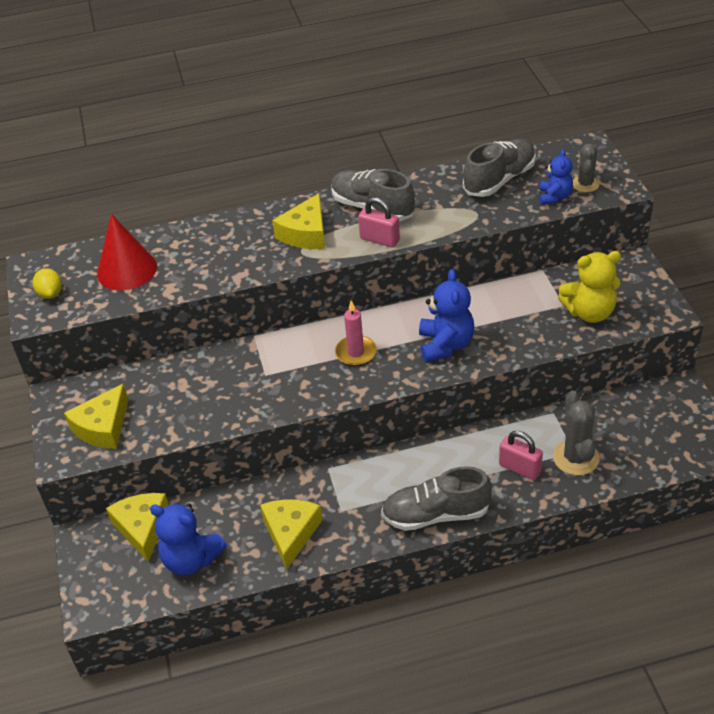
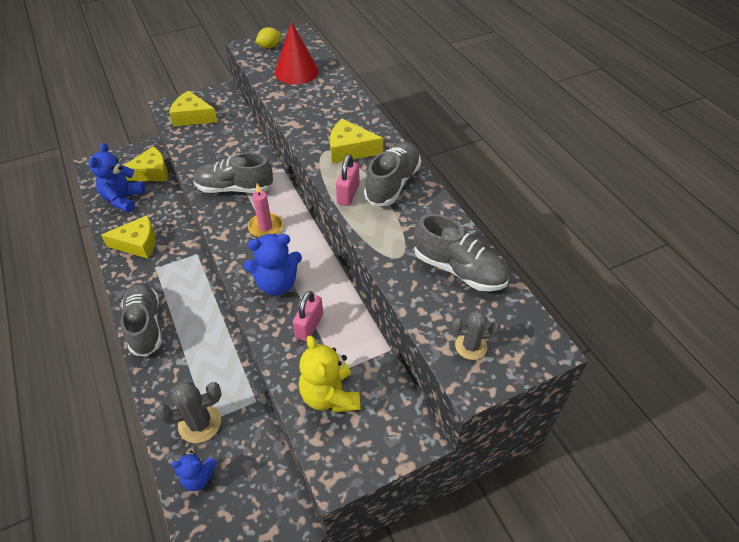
camera: 75 degrees right, 5 degrees up
(277, 380) = (234, 188): none -> grey shoe
(520, 468) = (189, 379): pink padlock -> pink padlock (309, 326)
(554, 197) = (440, 319): blue teddy bear -> blue teddy bear (198, 477)

